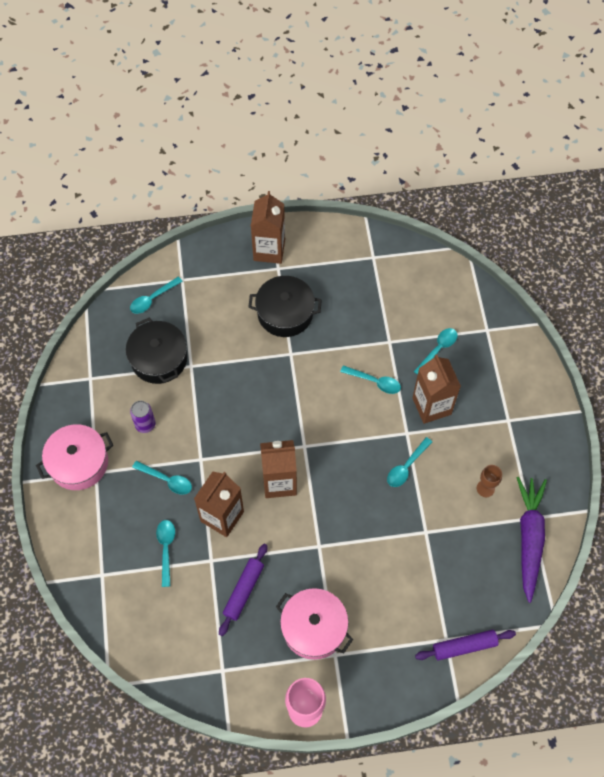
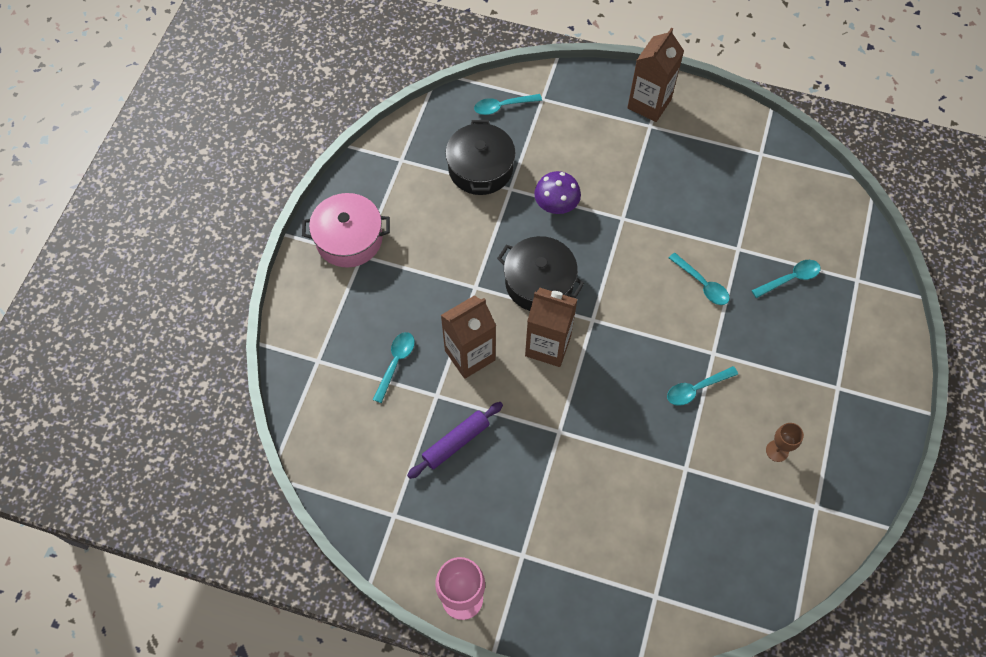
camera: 25 degrees right, 0 degrees up
(145, 424) = (435, 228): purple can -> none
(166, 480) = (430, 293): turquoise spoon -> none
(233, 364) = (556, 205): none -> purple mushroom
(285, 313) = (636, 174): black pot -> black pot (539, 282)
(314, 628) = (513, 515): pink pot -> none
(431, 406) = (755, 336): brown carton -> none
(464, 646) = (673, 613): purple rolling pin -> none
(529, 538) = (804, 528): purple carrot -> none

